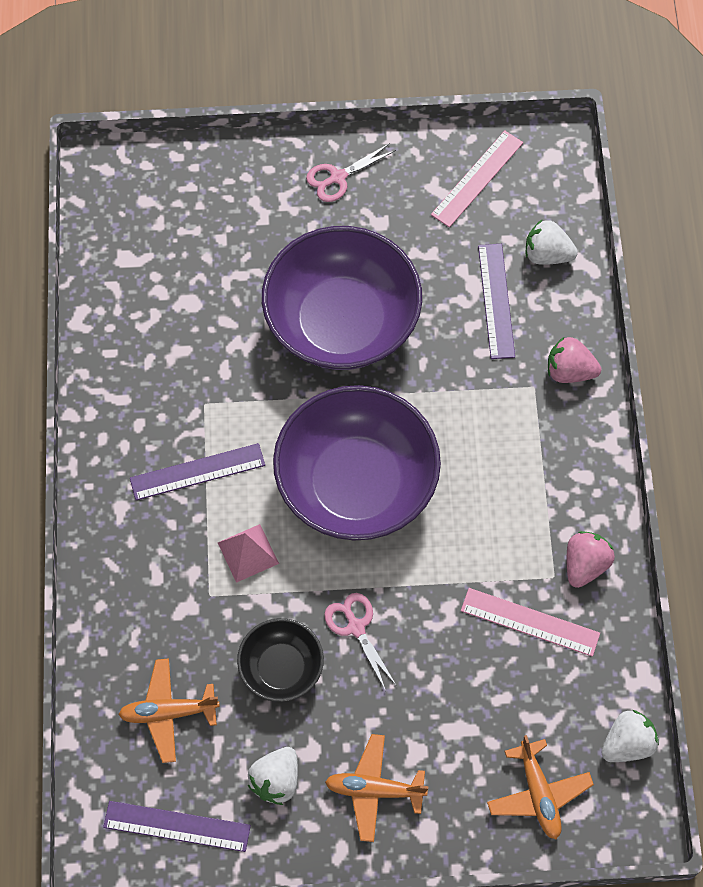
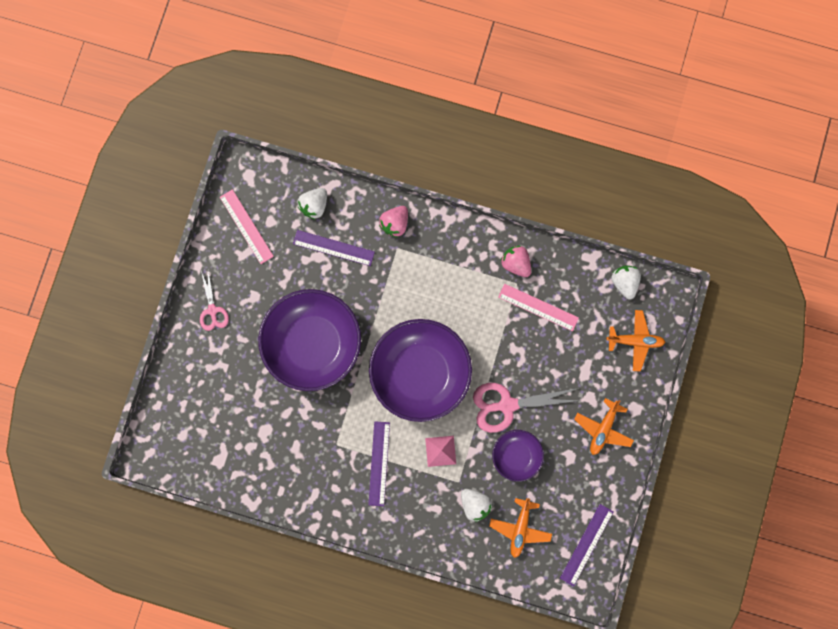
camera: 70 degrees left, 15 degrees up
(276, 780) = (579, 481): white strawberry -> white strawberry (475, 504)
(281, 668) = (516, 455): black bowl -> purple bowl
(356, 627) = (507, 405): pink scissors -> pink scissors, size x1.69
(530, 622) = (538, 307): pink ruler -> pink ruler turned 75 degrees clockwise

